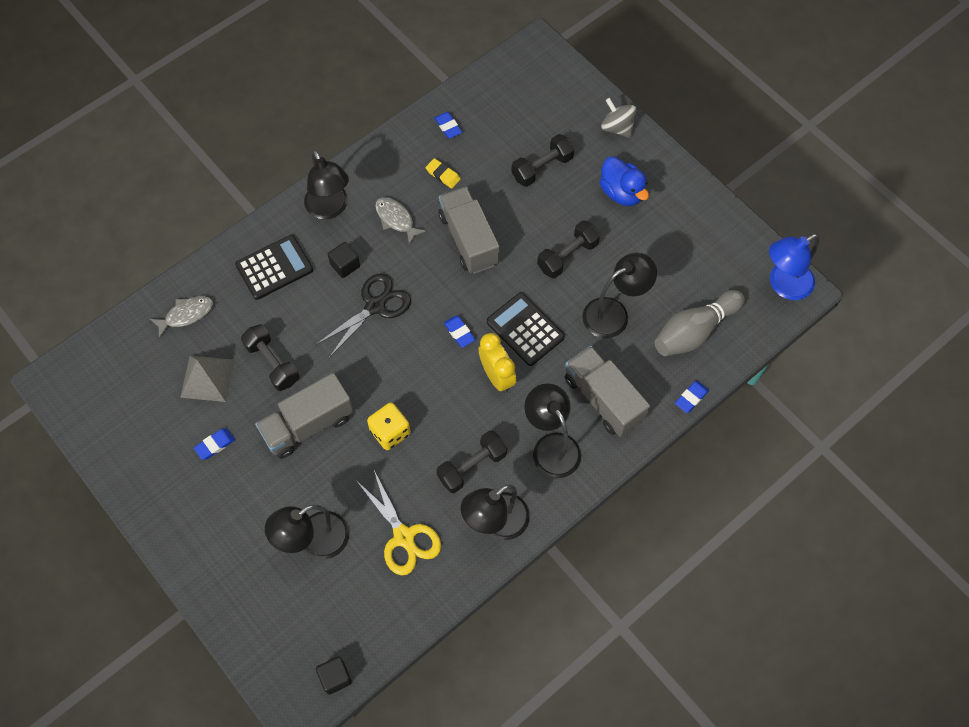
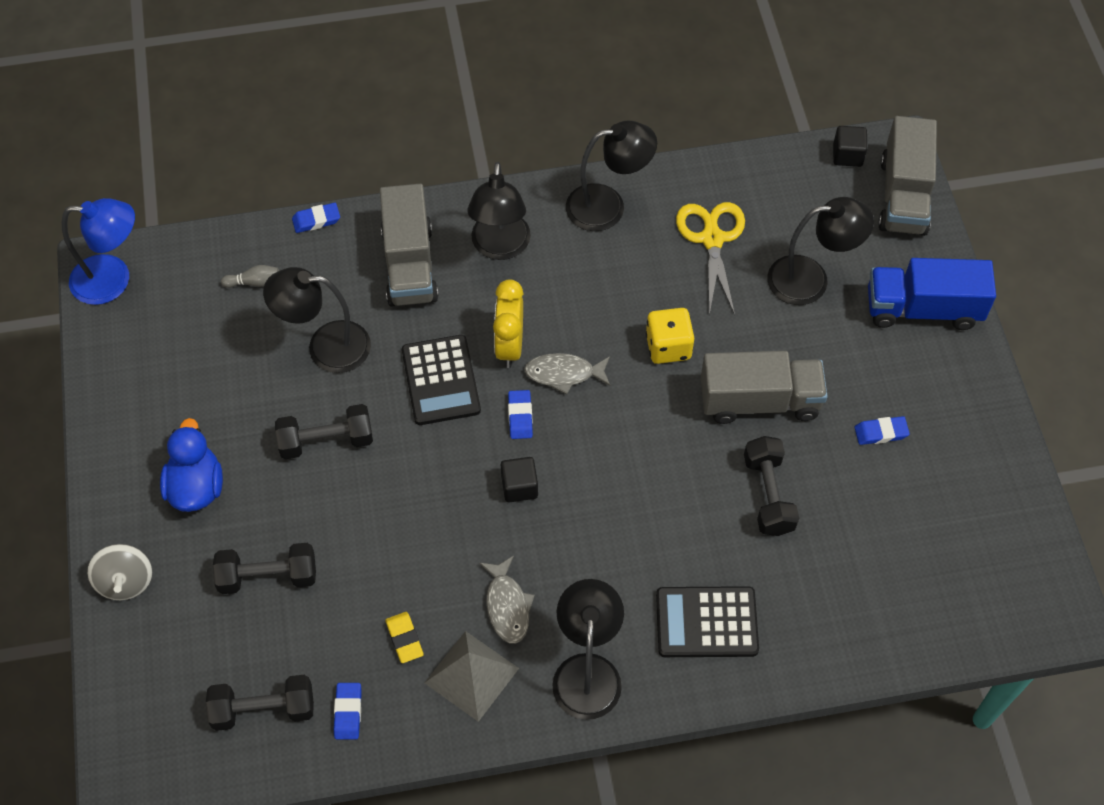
camera: 150 degrees left, 5 degrees down
(186, 315) = (853, 616): grey fish -> grey fish (564, 374)
(207, 378) = (858, 517): grey pyramid -> grey pyramid (472, 675)
(221, 561) = (922, 309): none -> blue truck
(345, 265) = (611, 576): black cube -> black cube (519, 487)
(375, 306) = (603, 501): black scissors -> none
(468, 239) = (432, 527): grey truck -> grey truck (903, 196)
(472, 466) = (598, 269): black dumbbell -> black dumbbell (264, 709)
(694, 331) = (254, 282): grey bowling pin -> grey bowling pin, size x0.41

